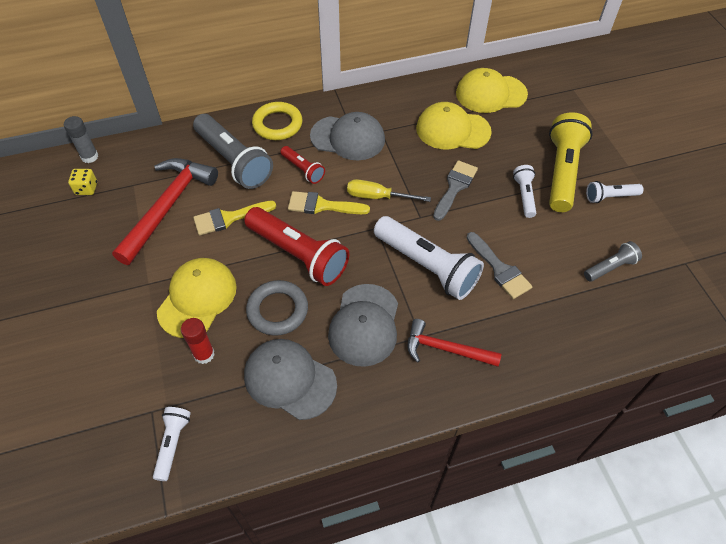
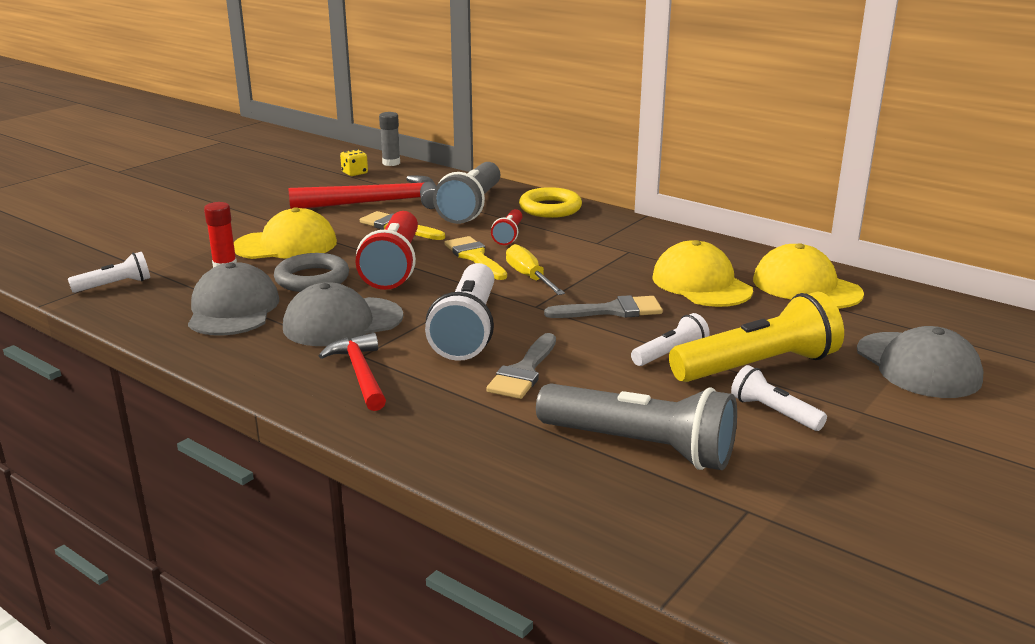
camera: 55 degrees right, 30 degrees down
(348, 138) = (588, 240): grey cap -> grey cap (918, 365)
(610, 267) = (640, 447): grey flashlight -> grey flashlight, size x1.96

